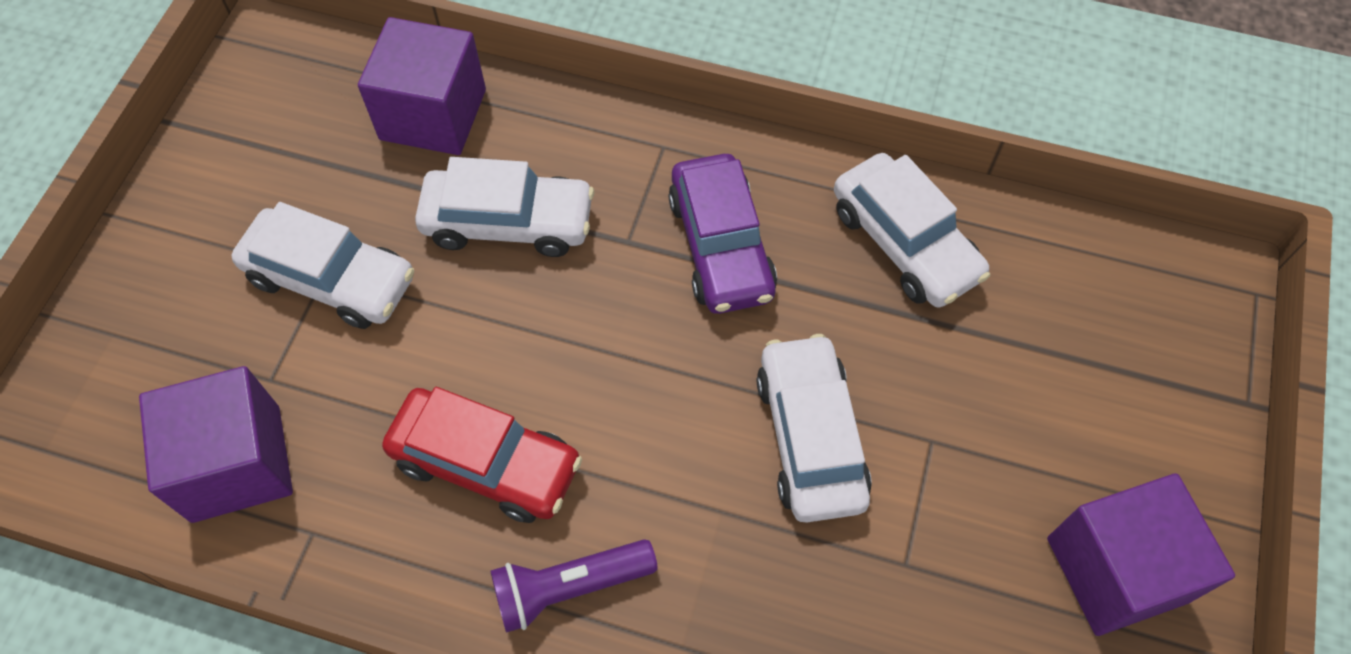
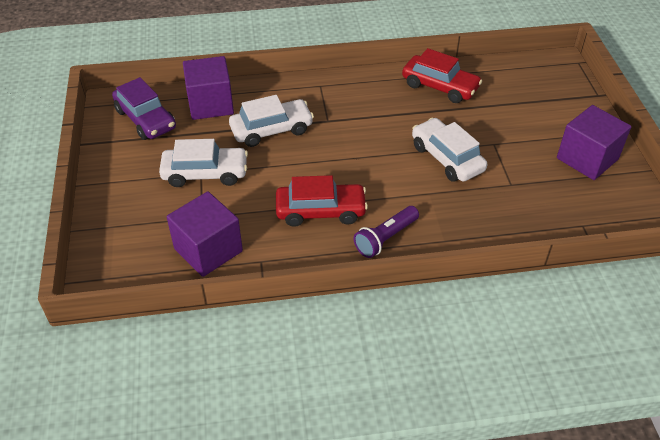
camera: 25 degrees left, 15 degrees down
(721, 246) = (368, 110): purple car -> purple car (146, 119)
(905, 242) = (440, 86): white car -> red car

